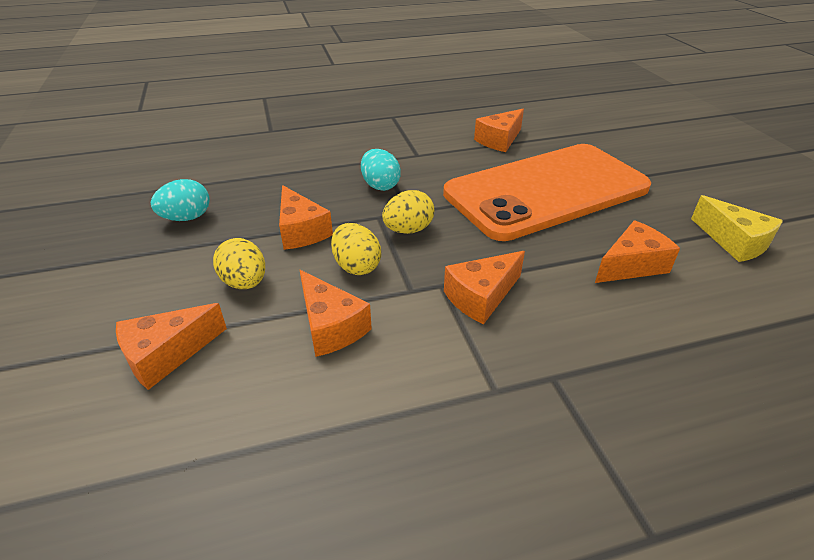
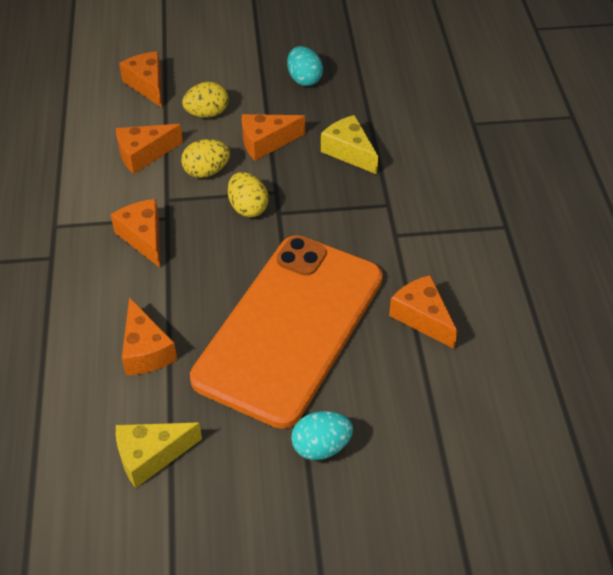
camera: 100 degrees right, 10 degrees up
(313, 182) = (349, 152): none -> yellow cheese
(380, 185) = (331, 197): turquoise egg -> turquoise egg (321, 447)
(546, 191) = (290, 327): orange phone -> orange phone turned 45 degrees clockwise

